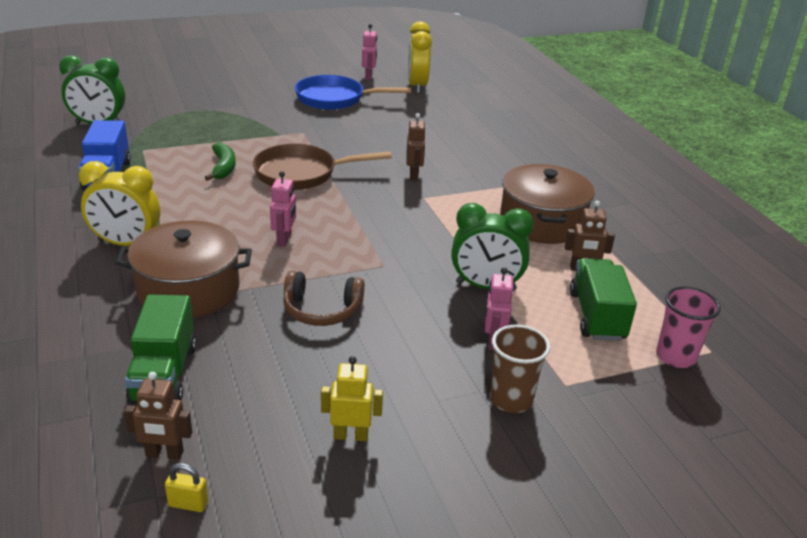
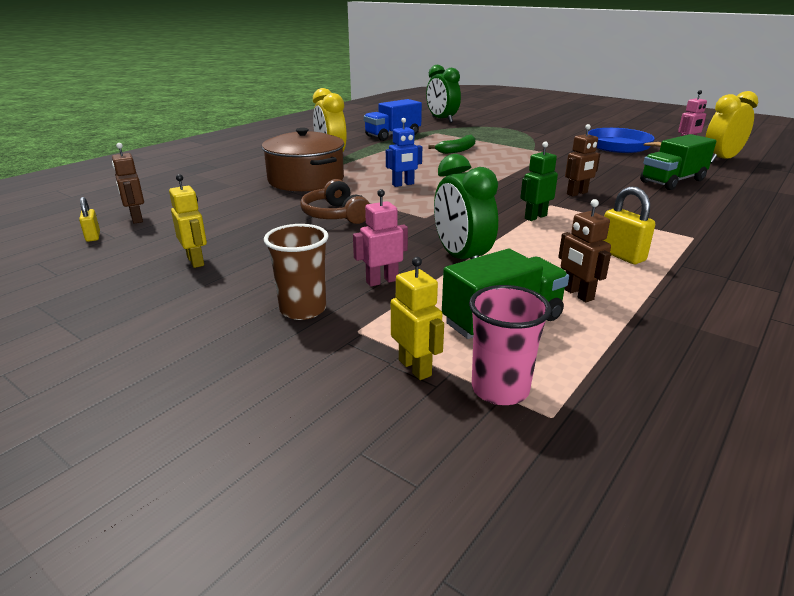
camera: 60 degrees right, 5 degrees down
(164, 374) = (213, 198): green truck -> green truck (672, 181)
(284, 240) = (403, 184): pink robot -> blue robot
(301, 174) = (495, 166): brown pan -> none
(441, 217) = (535, 217): none -> green robot
(542, 222) = (621, 255): brown pot -> yellow padlock
(632, 379) = (415, 368): none -> yellow robot

